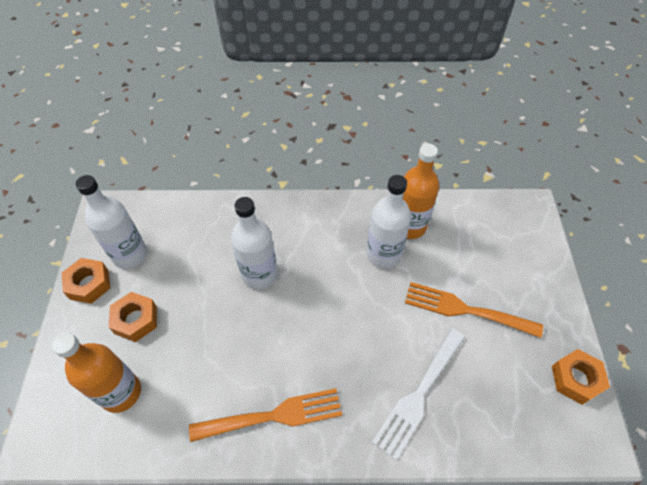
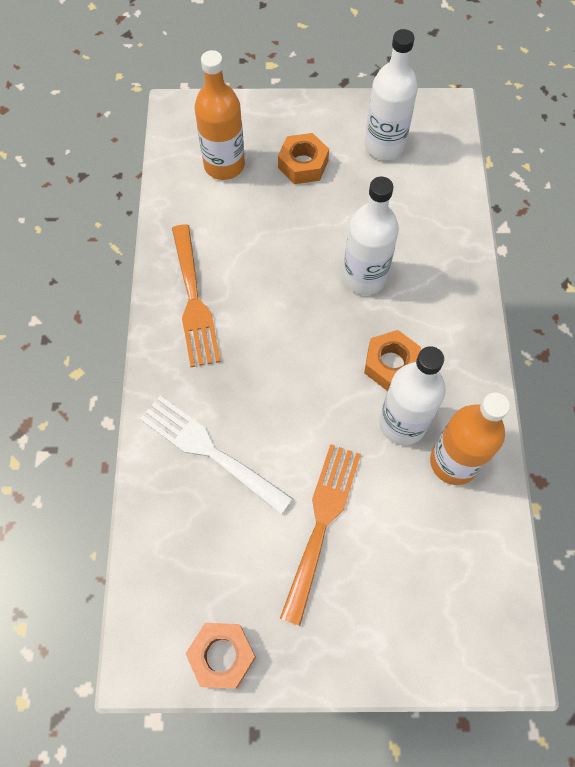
camera: 90 degrees right, 10 degrees up
(89, 284) = (345, 116): orange nut -> orange nut (391, 364)

